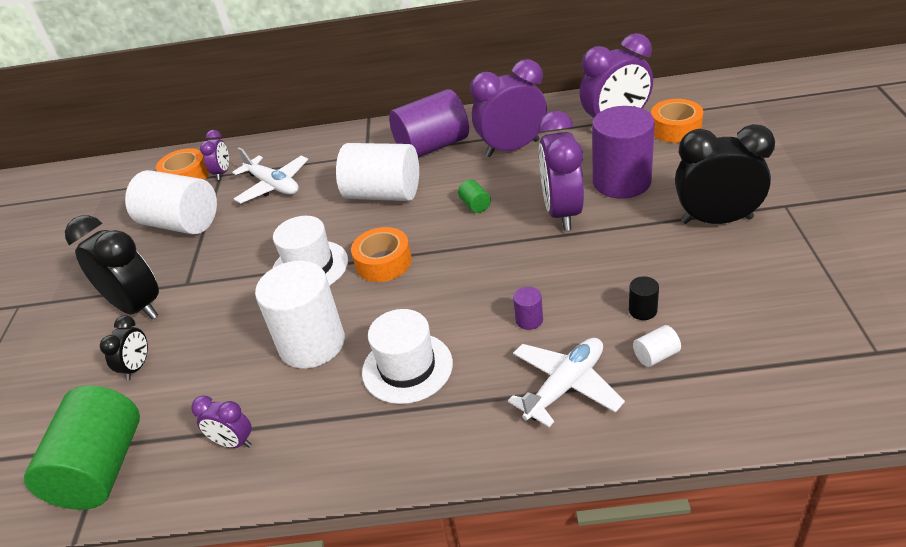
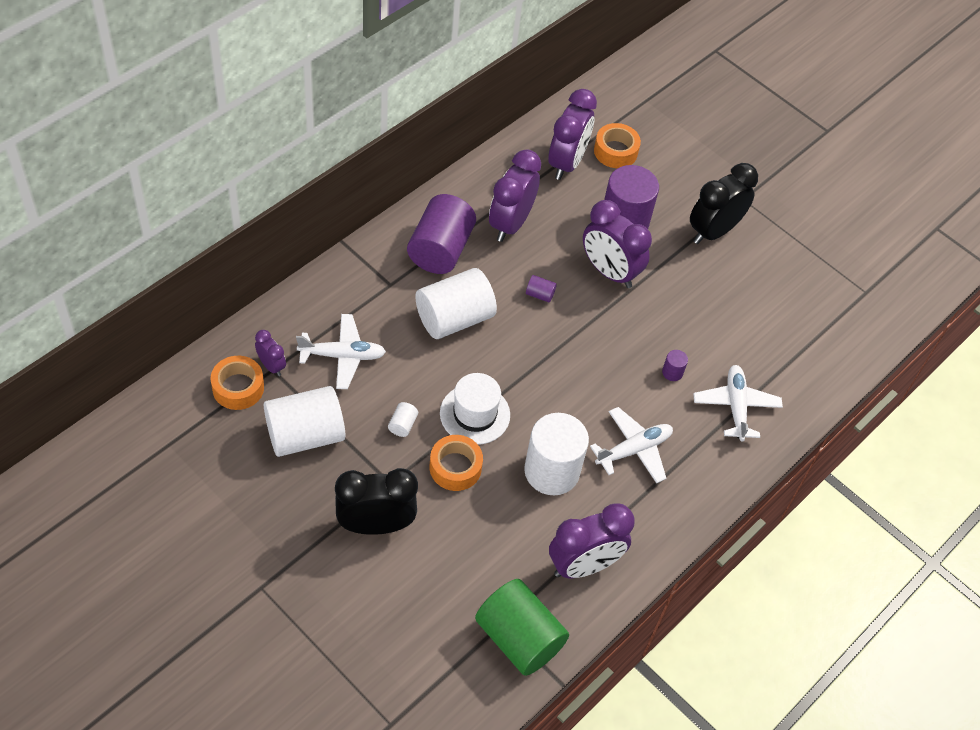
camera: 55 degrees left, 15 degrees up
(137, 367) = (445, 565): black clock -> none
(233, 442) = (583, 565): purple clock -> purple clock, size x1.99
(383, 262) = (527, 380): orange tape -> orange tape (455, 467)
(407, 367) = (633, 450): white hat -> white plane
(475, 205) = (540, 294): green cylinder -> purple cylinder
(643, 310) = (730, 328): black cylinder -> none
(656, 355) = (764, 357): white cylinder -> white cylinder (402, 425)

